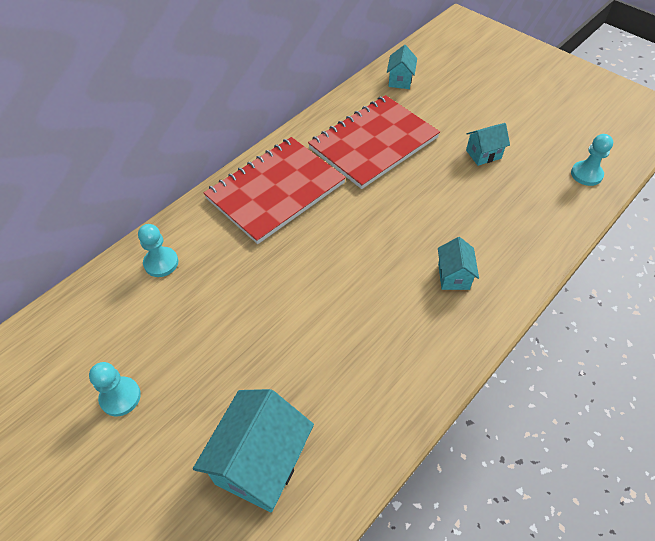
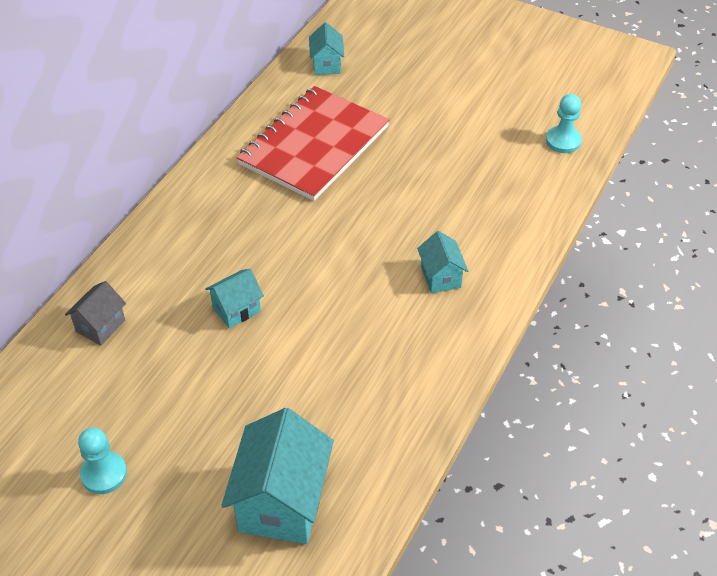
camera: 15 degrees left, 5 degrees down
(161, 263) = (100, 326): turquoise pawn -> grey house
(275, 191) = (212, 220): red notebook -> none
(483, 154) = (444, 137): turquoise house -> turquoise house (236, 309)

